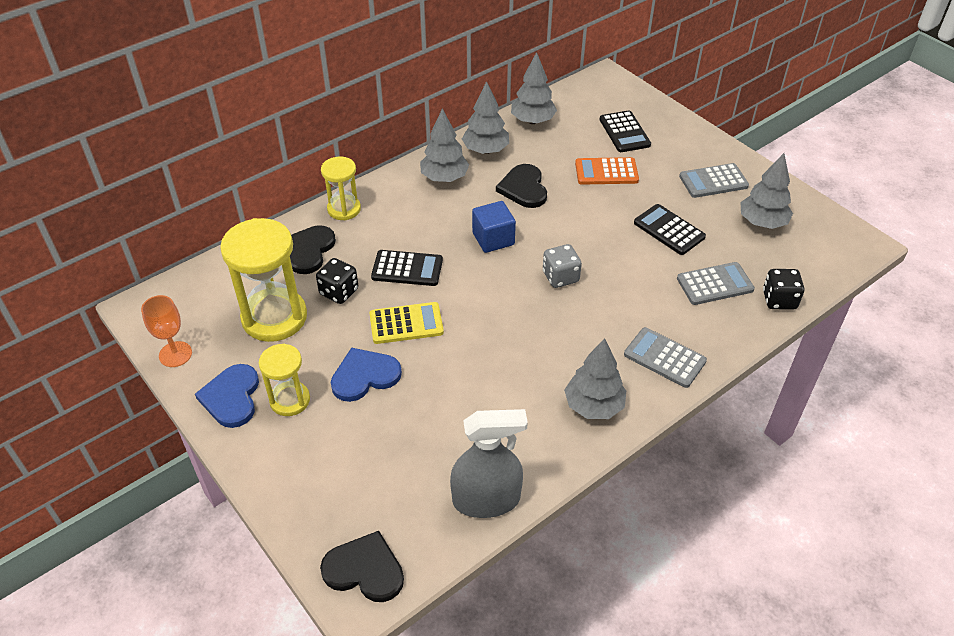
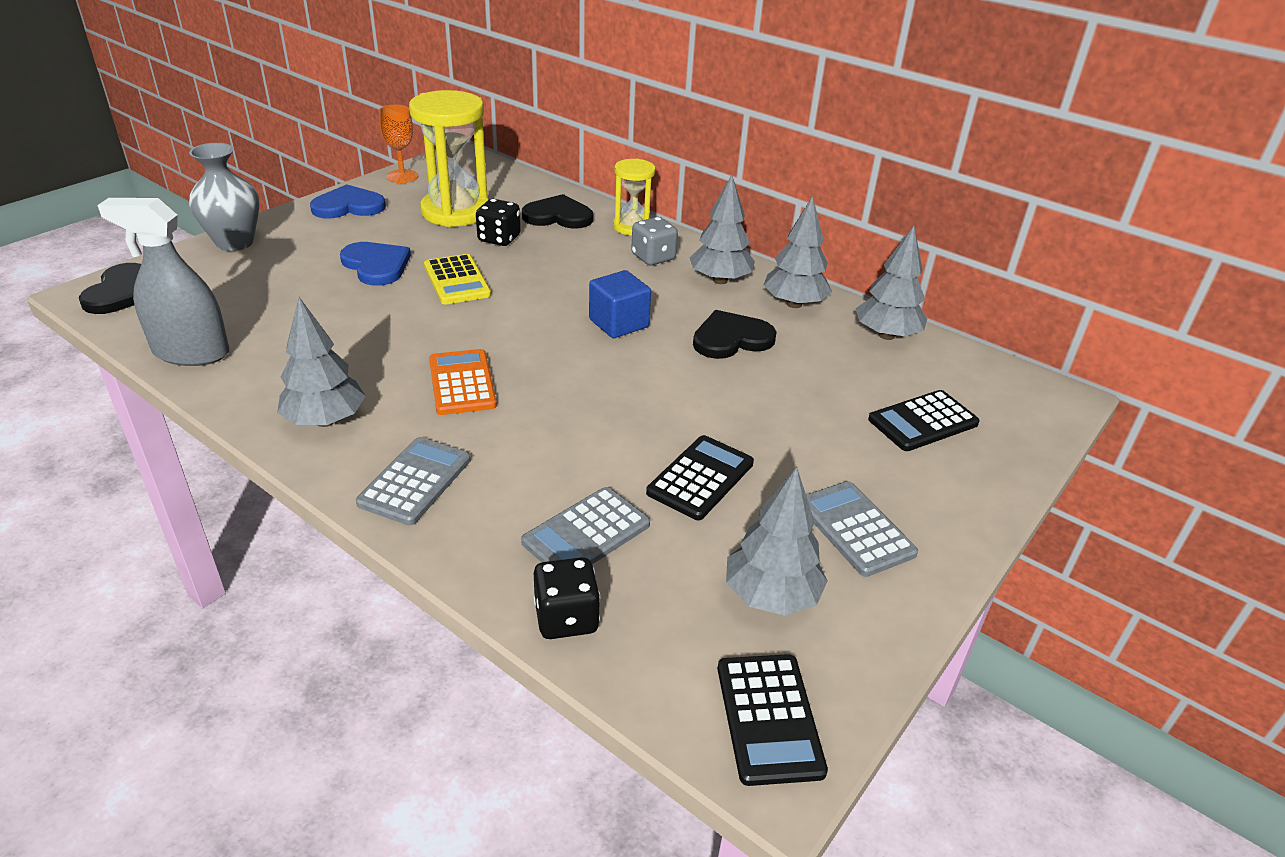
camera: 75 degrees right, 10 degrees down
(284, 487) = (235, 243): none -> grey vase
(290, 400) = (344, 232): yellow hourglass -> none
(407, 269) = (546, 272): black calculator -> black calculator (769, 718)
(486, 500) = (191, 352): grey spray bottle -> grey spray bottle turned 120 degrees clockwise
(560, 277) = (561, 380): grey dice -> grey dice (653, 257)
(606, 172) = (809, 408): orange calculator -> orange calculator (462, 383)
(715, 284) = (586, 533): grey calculator -> grey calculator turned 75 degrees clockwise

